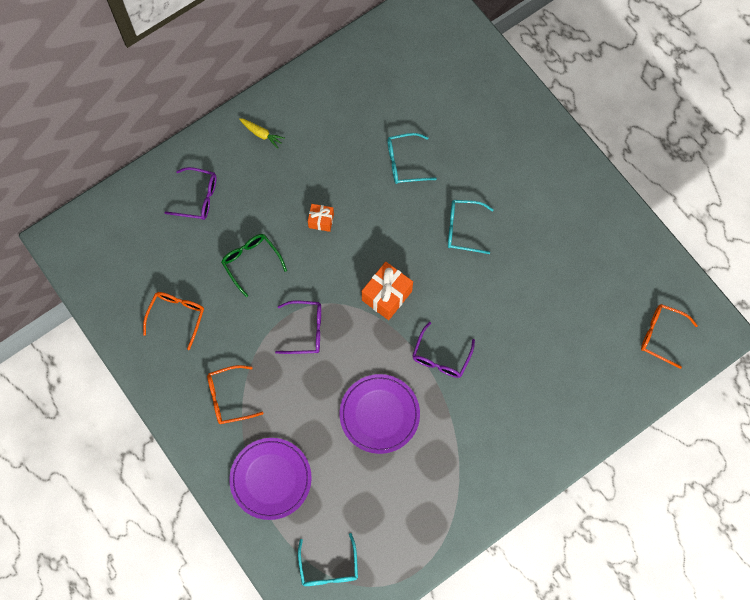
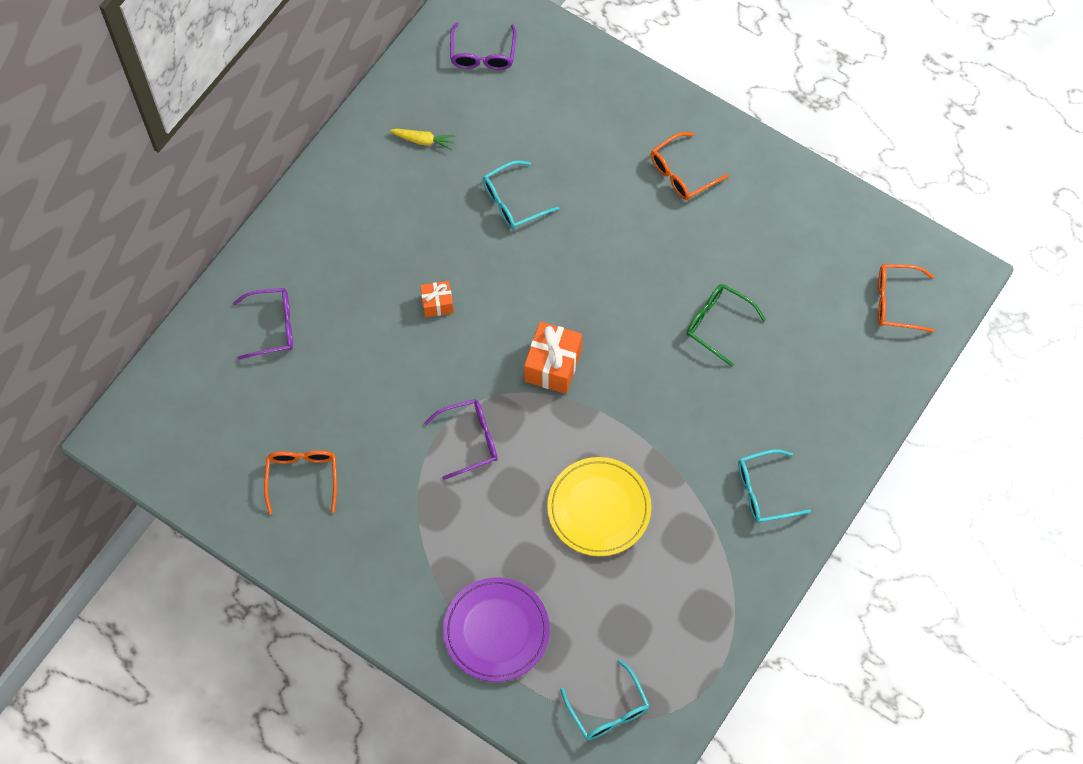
camera: 20 degrees left, 5 degrees down
(229, 397) = (407, 552): orange glasses -> orange glasses (682, 173)
(251, 262) = (370, 382): green glasses -> green glasses (718, 324)
(261, 134) = (322, 224): yellow carrot -> yellow carrot (423, 141)
(379, 414) = (599, 508): purple plate -> yellow plate
(441, 356) = (646, 415): purple glasses -> purple glasses (483, 54)
(463, 229) = (615, 256): turquoise glasses -> turquoise glasses (765, 491)

